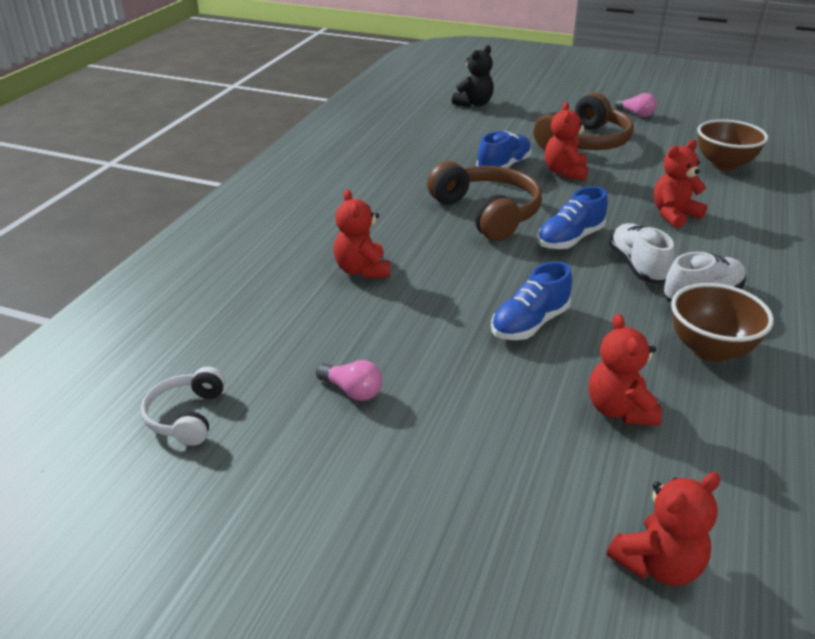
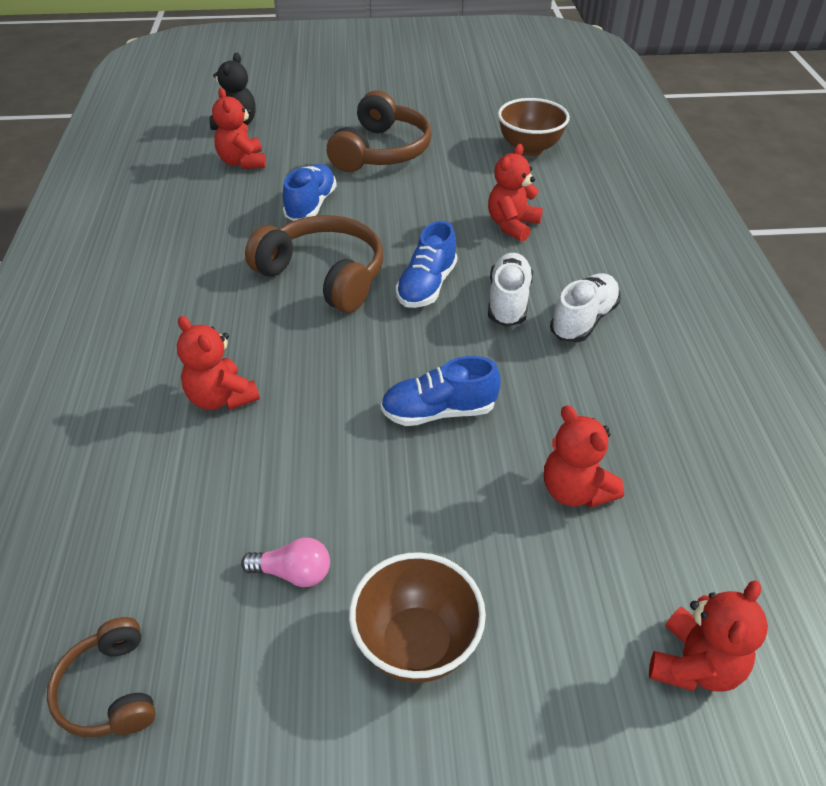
camera: 25 degrees left, 10 degrees up
(186, 416) = (109, 690): white headphones -> brown headphones
(529, 324) = (438, 411): blue shoe -> blue shoe turned 60 degrees clockwise
(565, 172) = (380, 197): red teddy bear -> red teddy bear (242, 162)
(636, 114) = (415, 101): pink light bulb -> none
(637, 266) = (508, 301): white shoe -> white shoe turned 45 degrees clockwise
(710, 350) = (621, 385): brown bowl -> brown bowl (417, 644)

